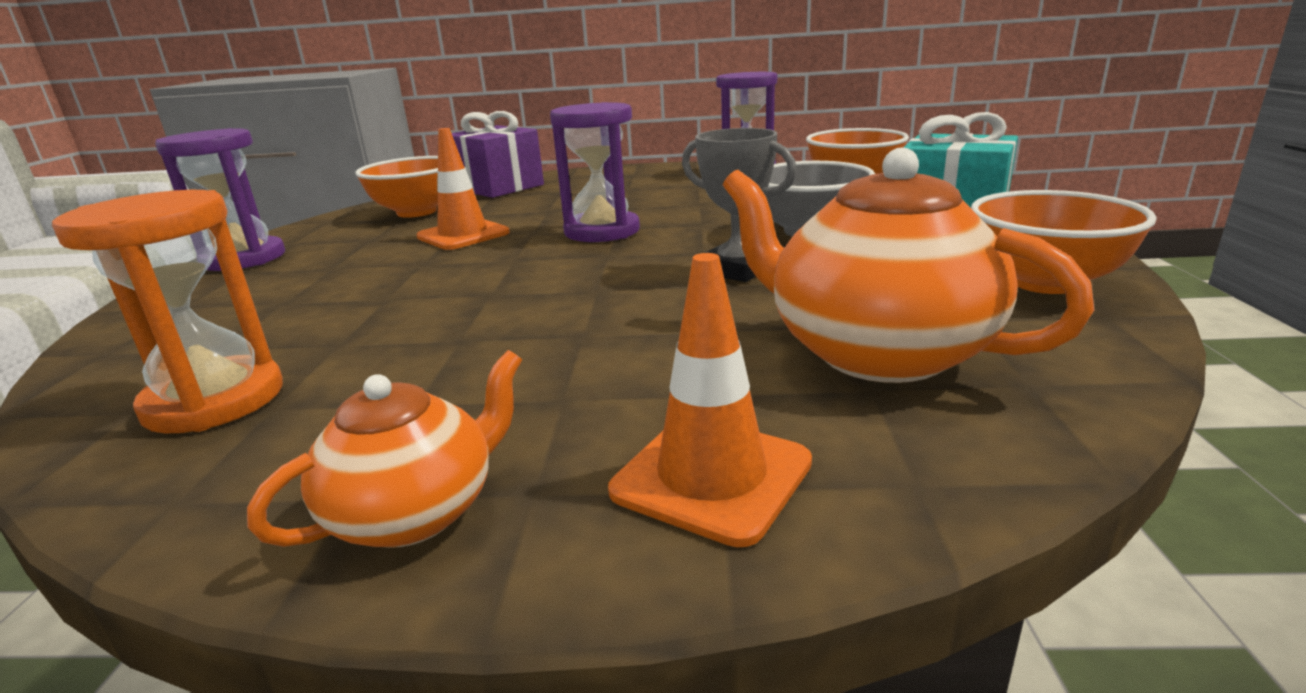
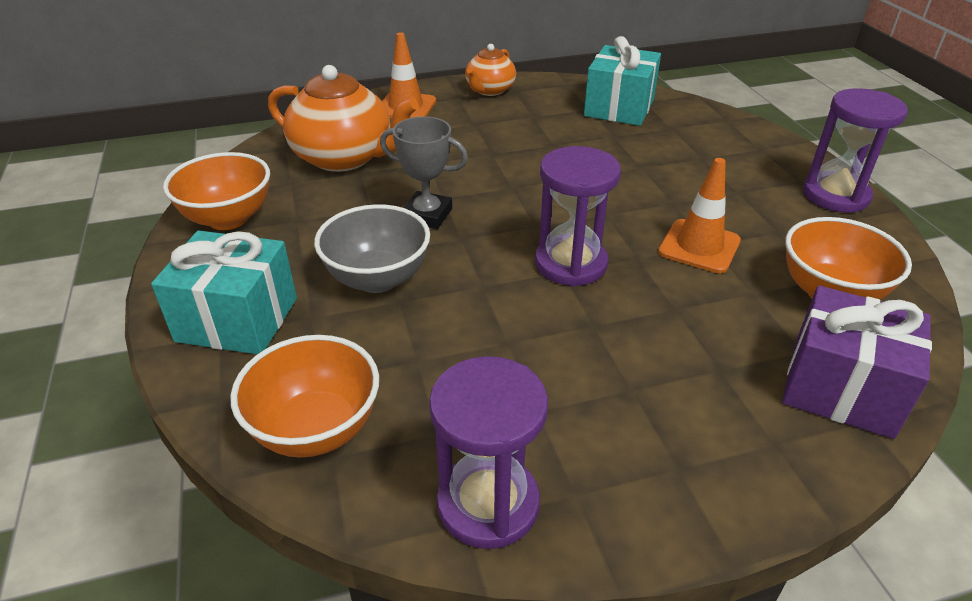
camera: 160 degrees right, 15 degrees up
(214, 400) = (619, 108): orange hourglass -> turquoise gift

